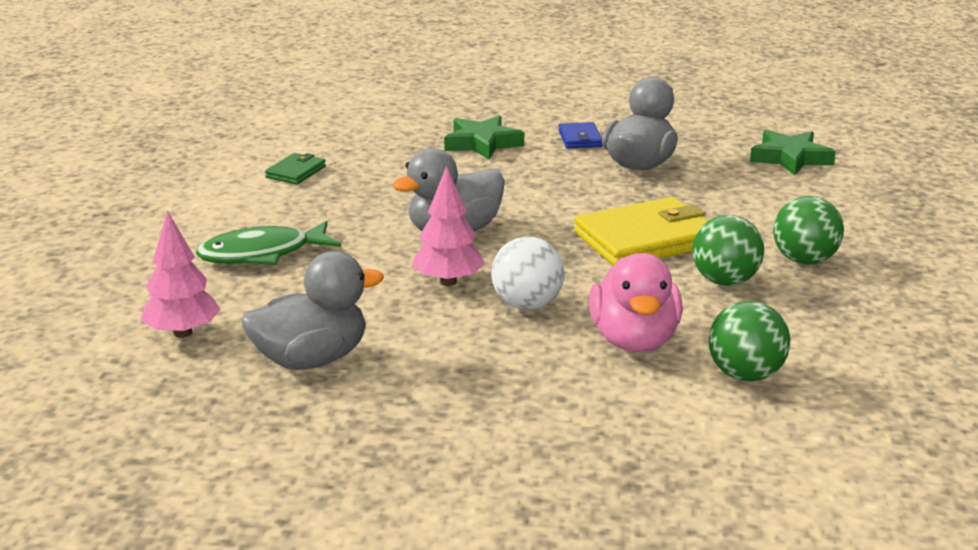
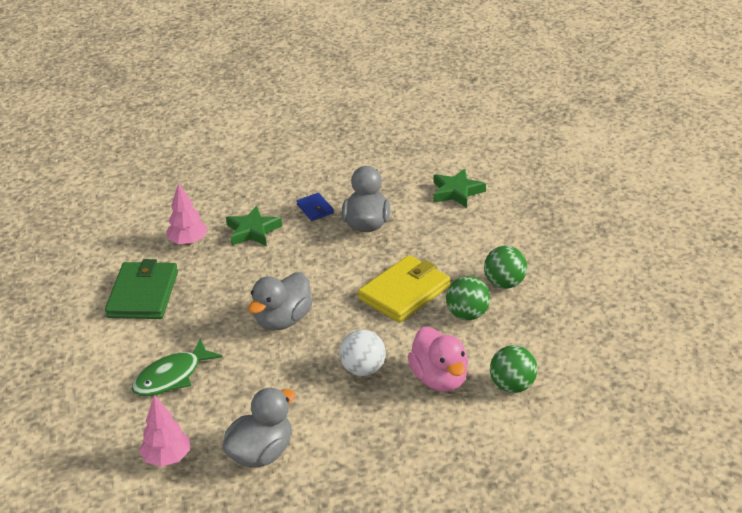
camera: 20 degrees left, 10 degrees up
(296, 172) = (143, 294): green wallet -> green wallet, size x2.05
(448, 282) = (305, 365): pink tree -> pink tree (188, 242)

